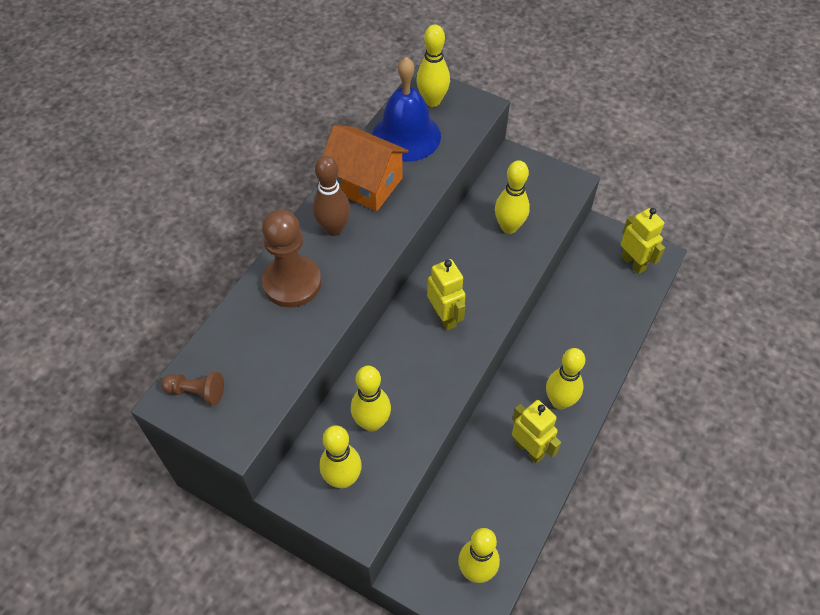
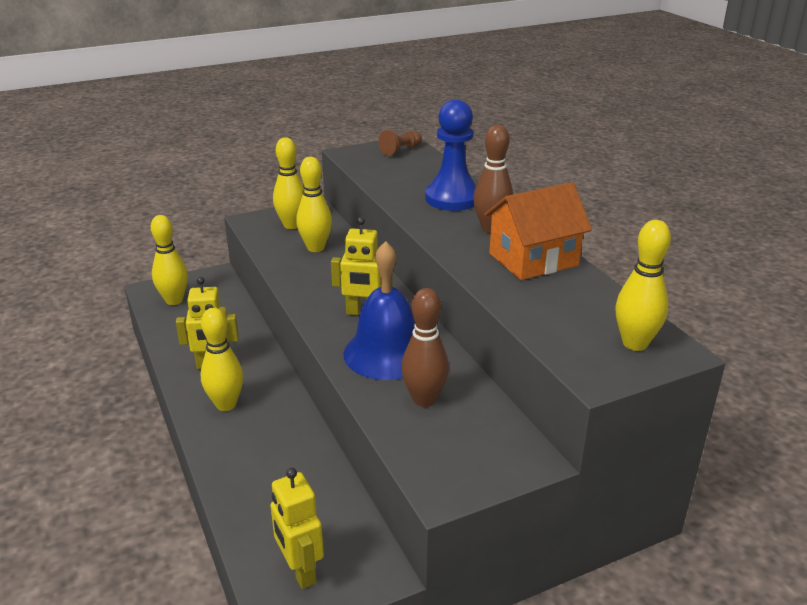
camera: 125 degrees right, 25 degrees down
(292, 283) = (452, 198): brown pawn -> blue pawn
(406, 136) = (585, 304): blue bell -> blue bell (387, 353)
(509, 227) = (424, 399): yellow bowling pin -> brown bowling pin
(633, 263) = (300, 571): yellow robot -> yellow robot turned 60 degrees clockwise

